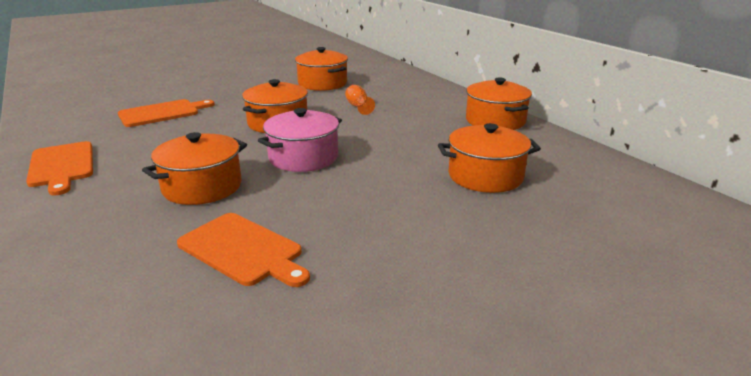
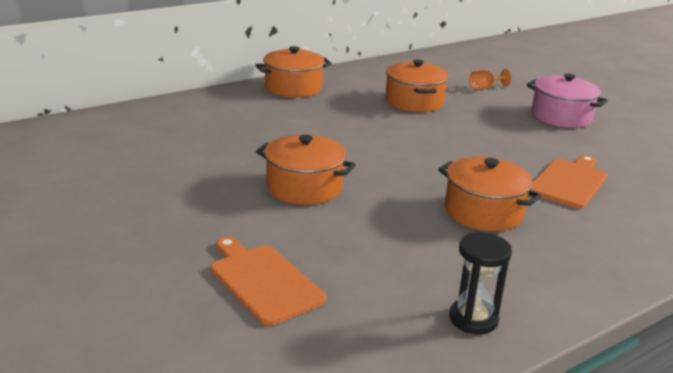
camera: 95 degrees left, 0 degrees up
(62, 166) = (473, 319): orange cutting board -> black hourglass
(303, 158) = (400, 168): pink pot -> pink pot (561, 116)
(322, 83) = (141, 166): orange pot -> none
(358, 106) = (246, 144): orange goblet -> orange goblet (485, 88)

